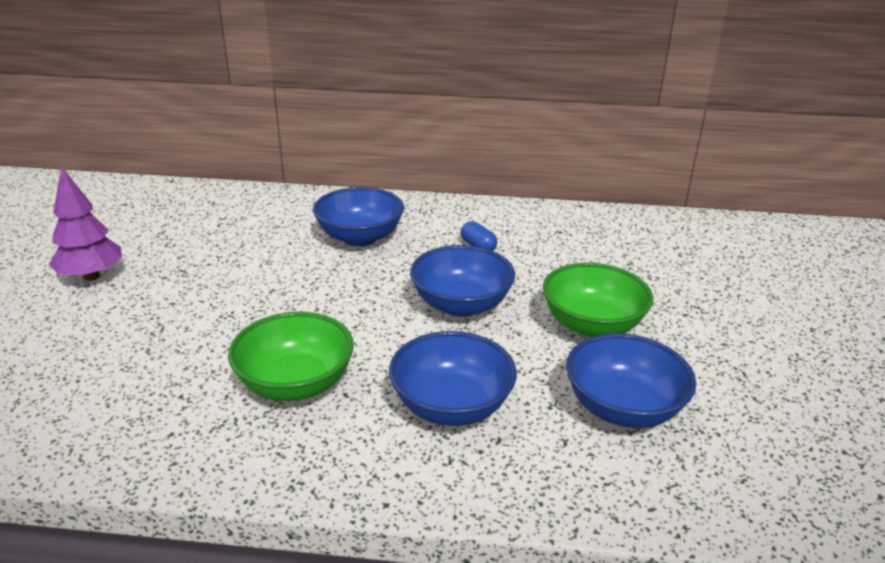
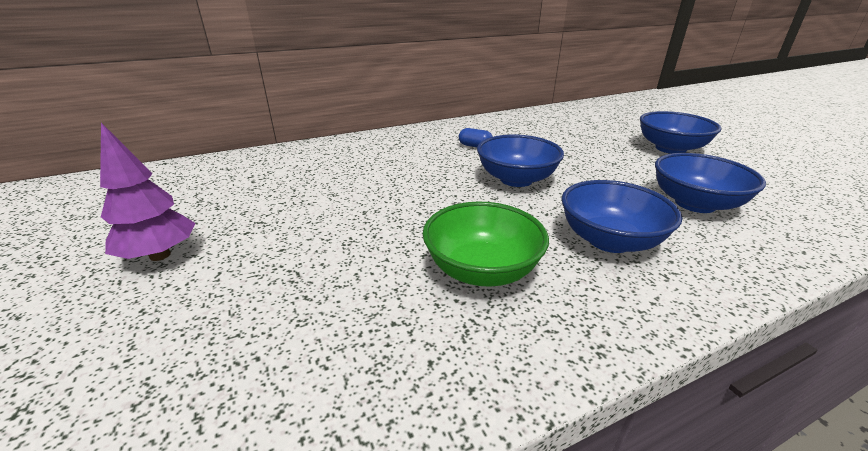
camera: 30 degrees left, 0 degrees up
(360, 237) = (386, 160): blue bowl -> blue bowl (670, 148)
(592, 325) = (605, 167): green bowl -> none

